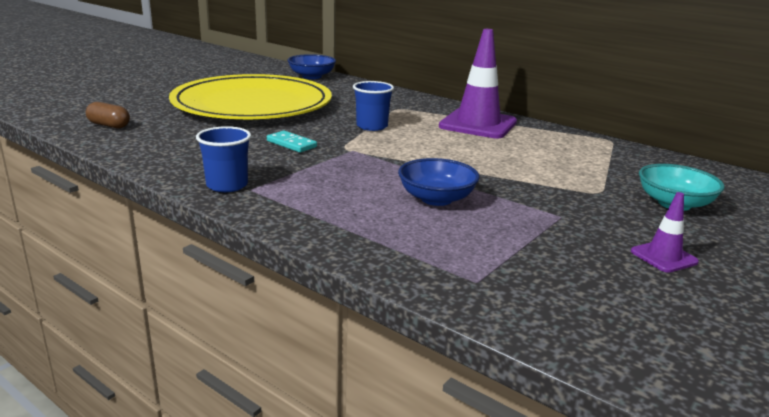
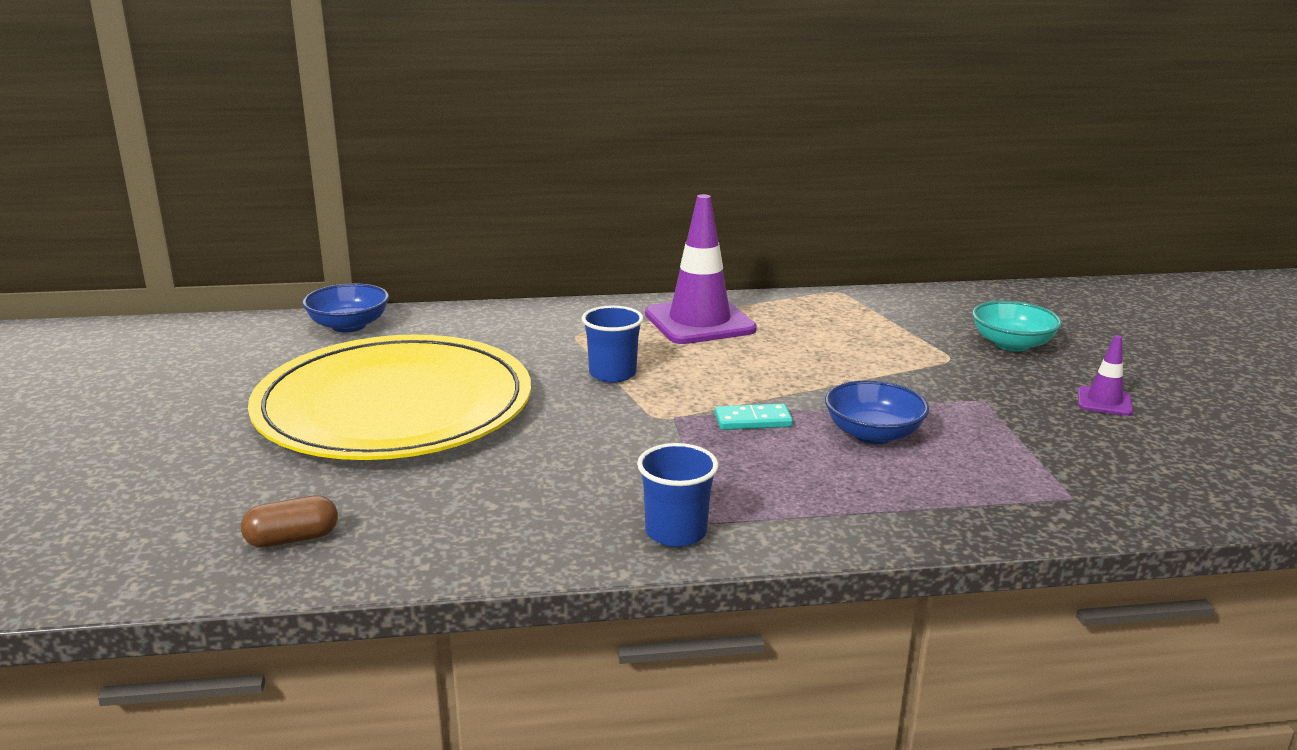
camera: 45 degrees left, 0 degrees up
(291, 144) = (595, 441): turquoise domino -> turquoise domino (753, 420)

